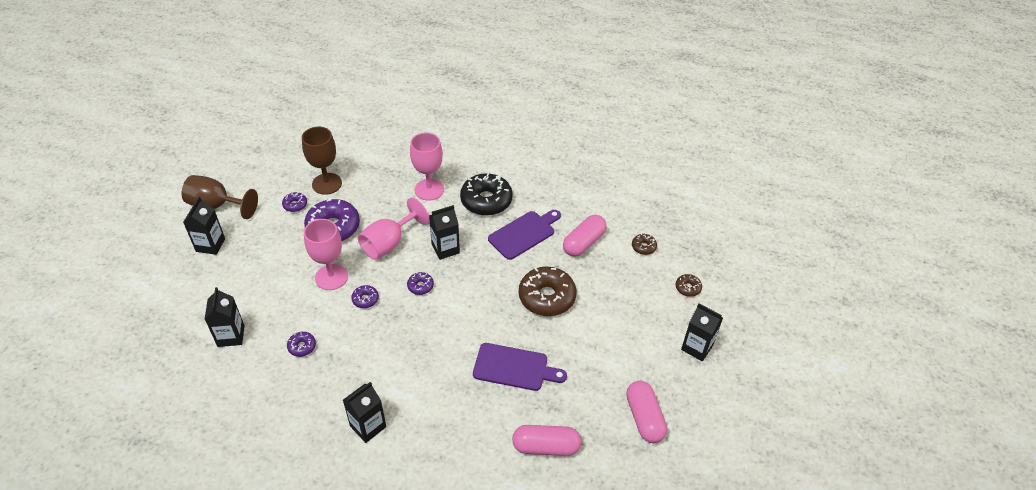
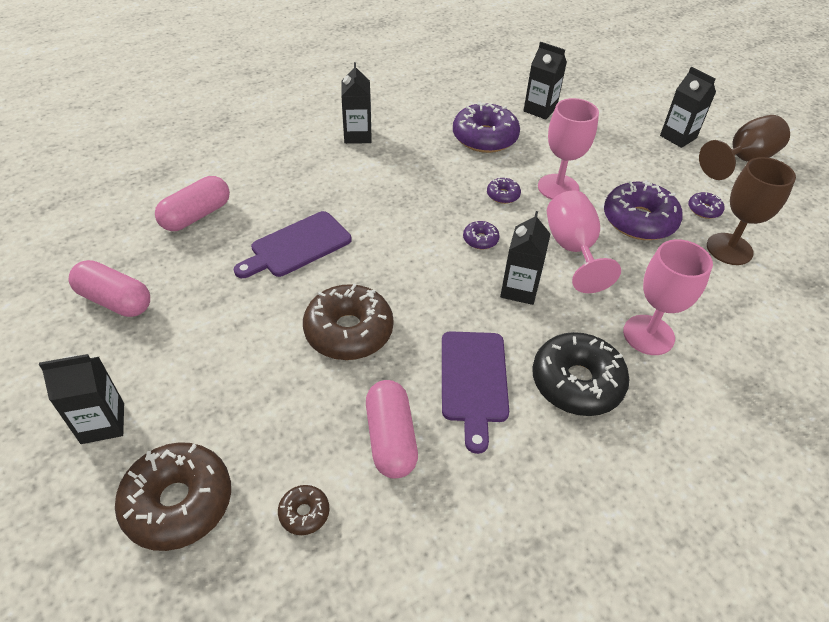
camera: 130 degrees right, 0 degrees up
(302, 346) = (485, 137): purple donut -> purple donut, size x2.16
(688, 288) = (178, 502): brown donut -> brown donut, size x2.16

